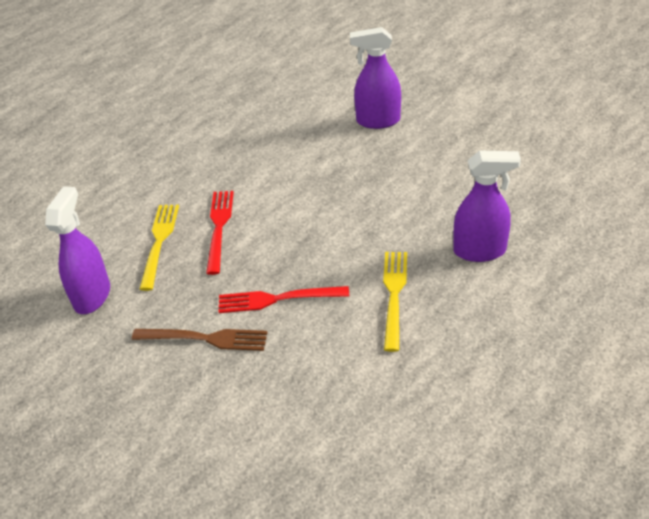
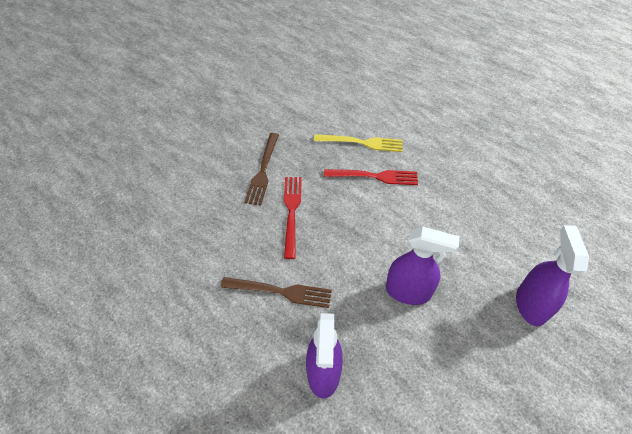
camera: 90 degrees right, 10 degrees up
(92, 296) = (314, 113): purple spray bottle -> purple spray bottle (408, 291)
(394, 295) = (281, 291): yellow fork -> brown fork

